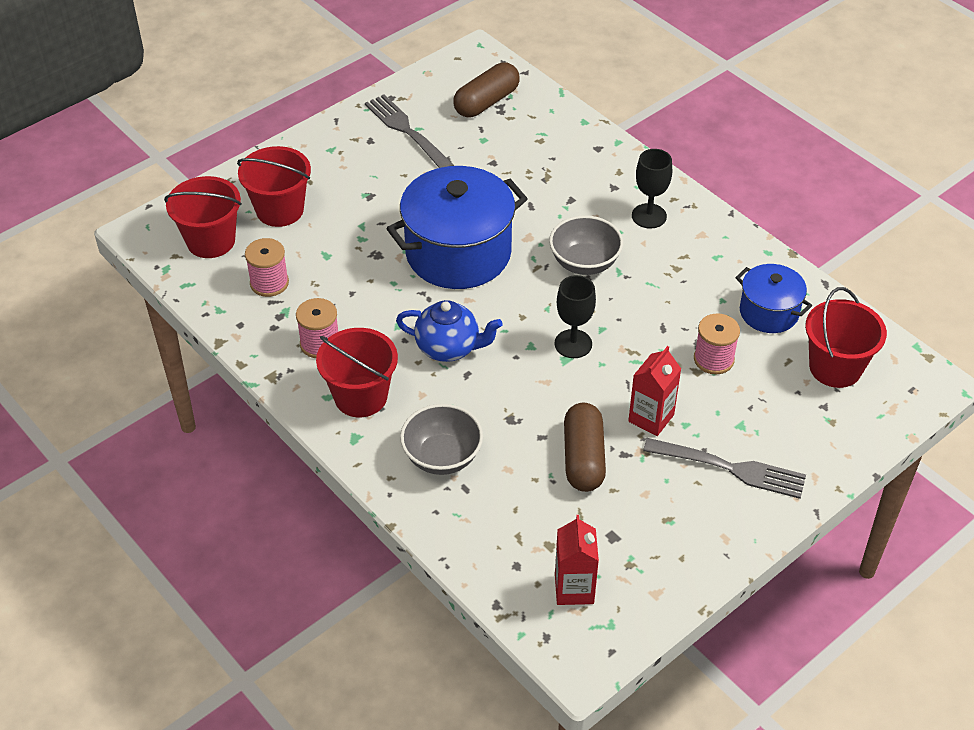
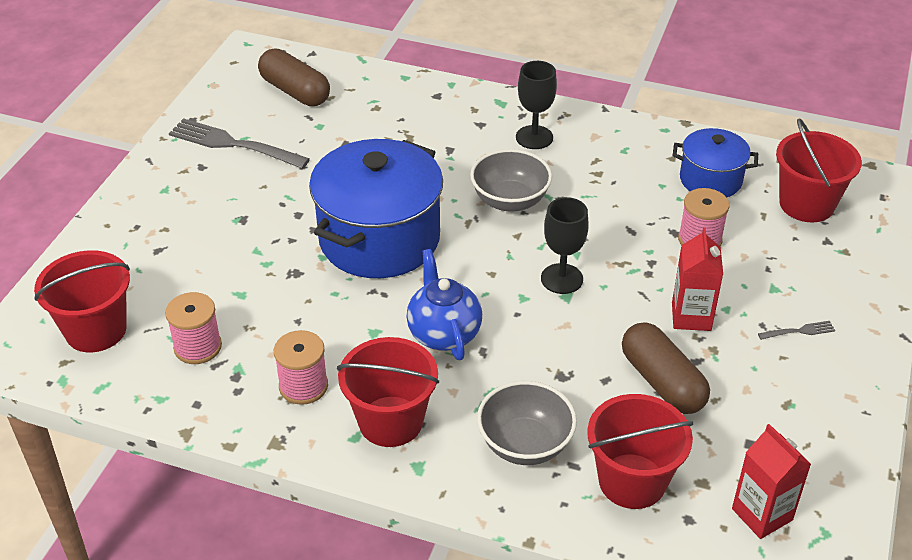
camera: 30 degrees left, 5 degrees down
(280, 210) = (153, 269): red bucket -> red bucket (632, 481)
(449, 348) = (443, 333): blue teapot -> blue teapot turned 90 degrees counterclockwise
(486, 102) = (295, 91): brown capsule -> brown capsule turned 60 degrees counterclockwise
(729, 468) = (798, 331): grey fork -> grey fork, size x0.44

